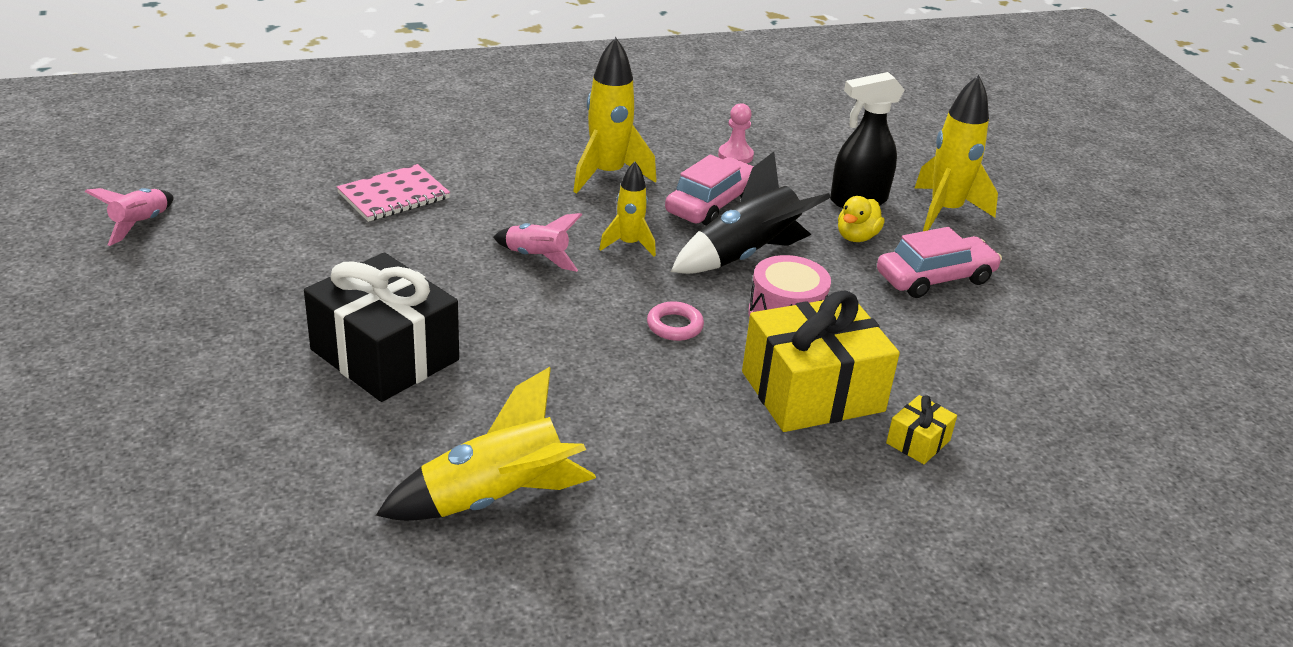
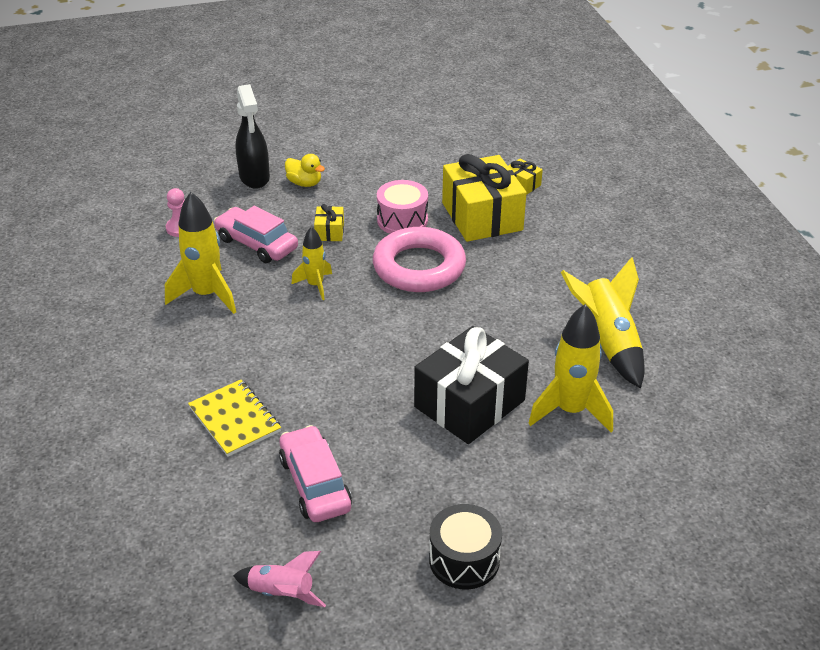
camera: 85 degrees left, 5 degrees up
(128, 336) = (464, 560): none -> black drum
(394, 196) = (235, 419): pink notebook -> yellow notebook
(537, 257) = (335, 331): pink rocket -> none
(674, 326) = (419, 267): pink ring -> pink ring, size x2.36
(746, 255) = (329, 232): black rocket -> yellow gift
(935, 278) = (355, 158): pink car -> pink car (315, 483)
(945, 211) = (271, 144): yellow rocket -> yellow rocket (570, 411)

